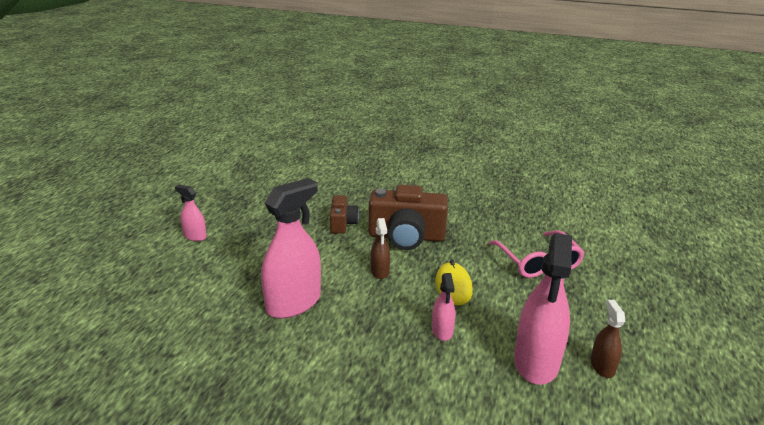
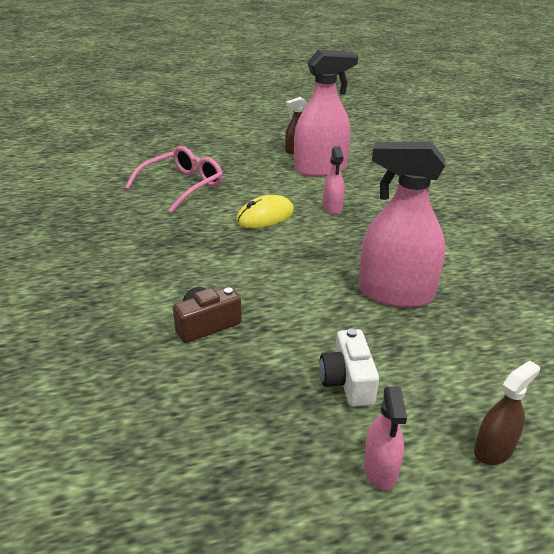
camera: 120 degrees left, 5 degrees up
(249, 249) = (347, 381): none -> white camera
(380, 271) = (284, 261): brown spray bottle -> brown spray bottle (493, 449)
(406, 237) = (197, 265): brown camera -> none
(442, 331) = (332, 207): pink spray bottle -> pink spray bottle turned 120 degrees clockwise

